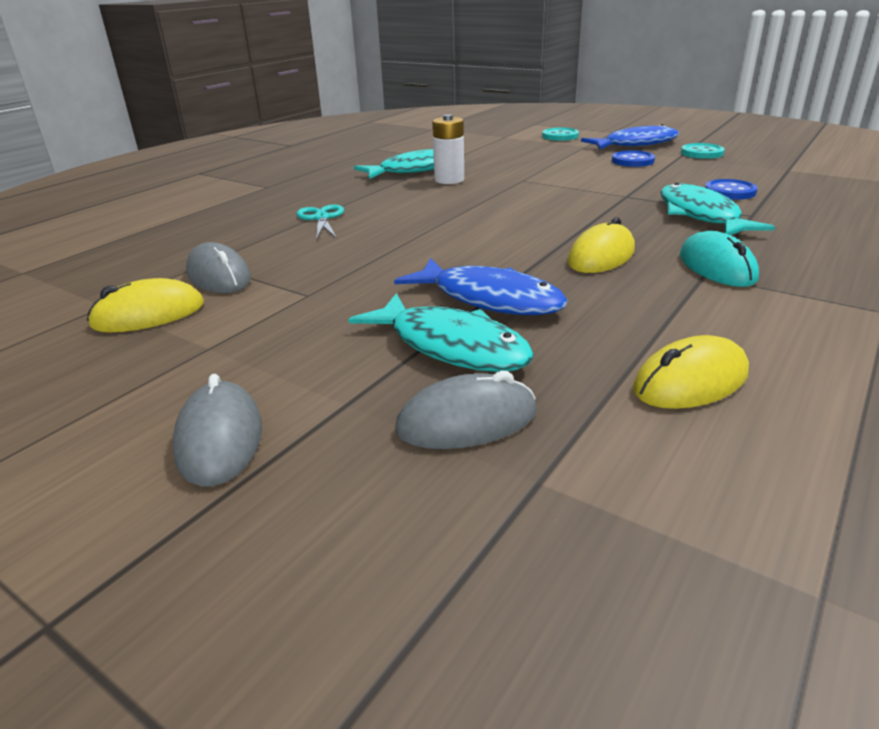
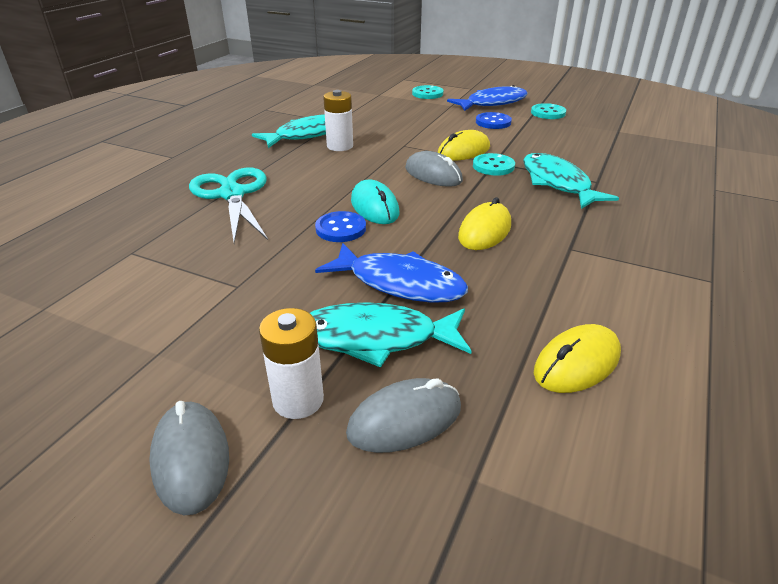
camera: 10 degrees left, 5 degrees up
(149, 315) = (90, 318): yellow mouse -> yellow mouse (463, 151)
(219, 276) = (149, 268): grey mouse -> grey mouse (433, 174)
(321, 218) = (232, 194): turquoise scissors -> turquoise scissors, size x1.79
(349, 395) = (298, 400): none -> white battery
(451, 346) = (376, 338): turquoise fish -> turquoise fish turned 150 degrees clockwise
(624, 199) = (493, 166): none -> turquoise button
(717, 267) = (578, 239): turquoise mouse -> turquoise mouse (374, 207)
(730, 192) = (576, 156): blue button -> blue button (340, 229)

